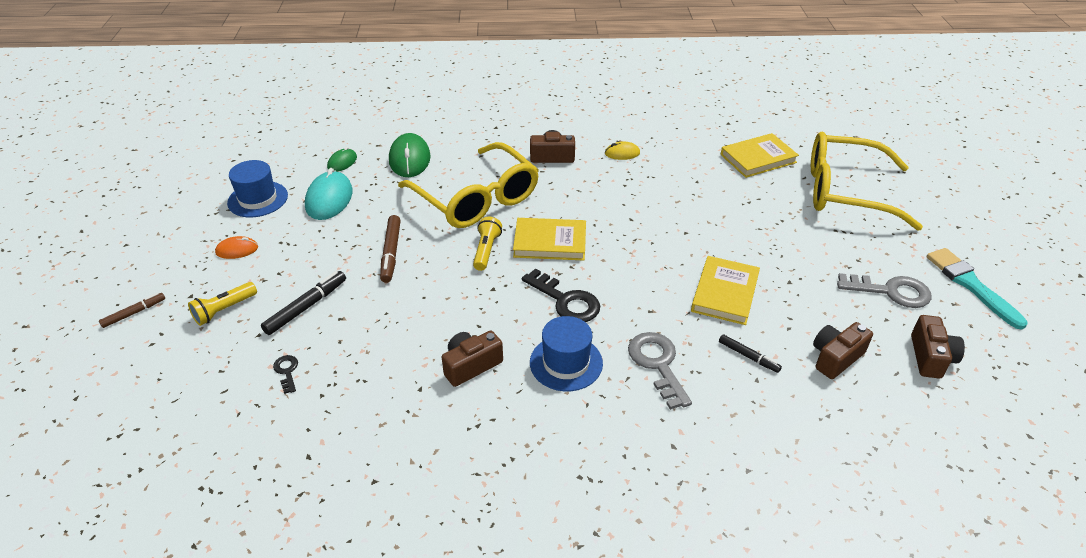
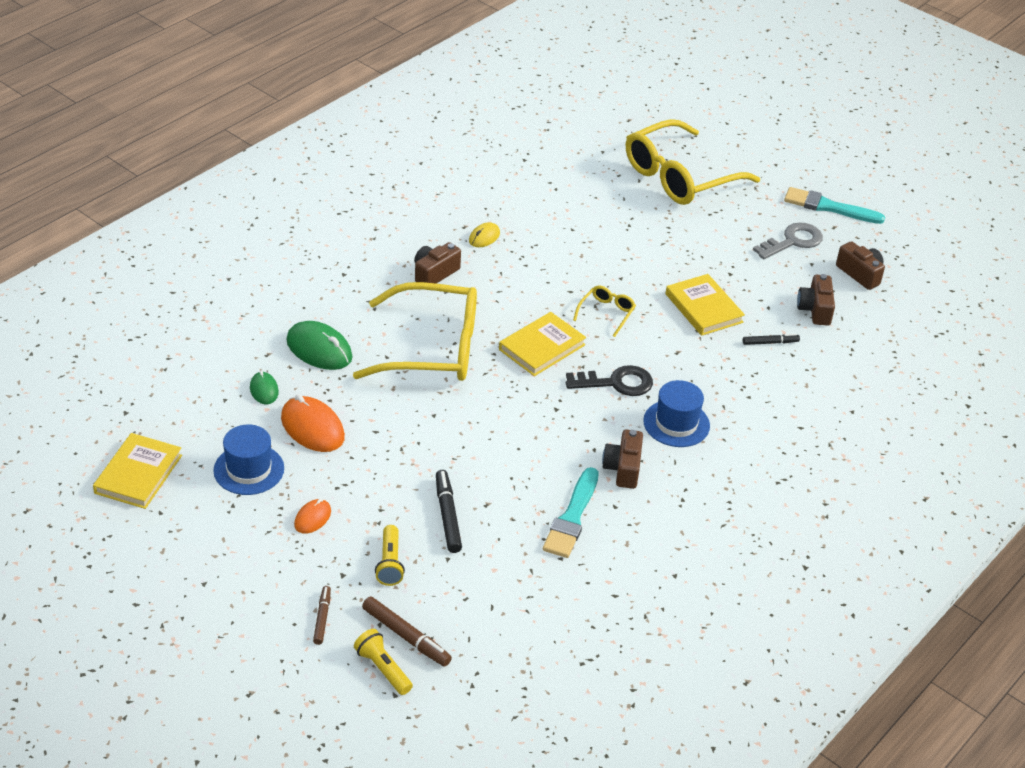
camera: 50 degrees left, 0 degrees up
(287, 371) = (512, 563): black key -> none
(329, 199) = (312, 428): turquoise mouse -> orange mouse
(377, 372) = (572, 517): none -> turquoise brush
(391, 253) = (440, 434): brown marker -> brown marker (406, 636)
(486, 250) = (507, 384): yellow flashlight -> yellow flashlight (383, 669)
(635, 249) = (606, 313): none -> yellow glasses
(657, 364) = (728, 385): grey key -> none
(758, 158) = (588, 182): yellow book -> yellow book (138, 474)

